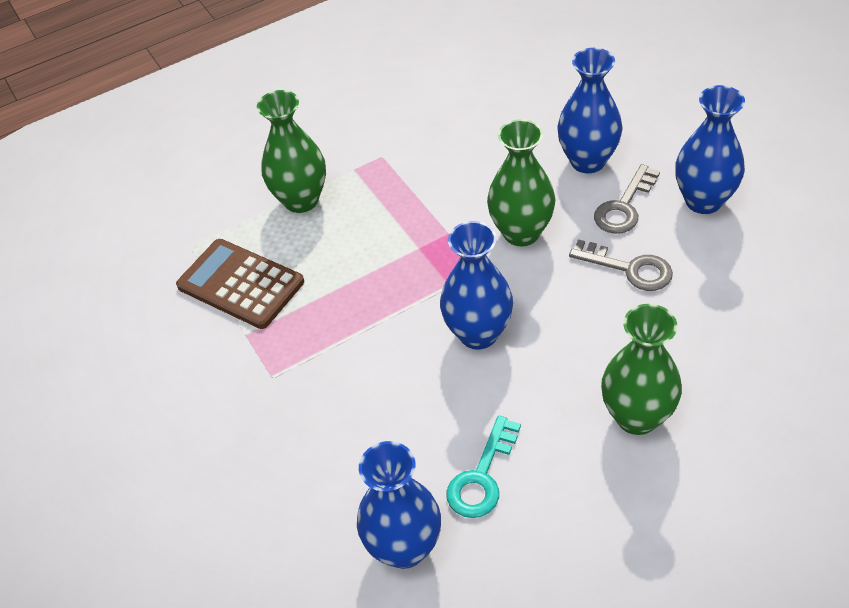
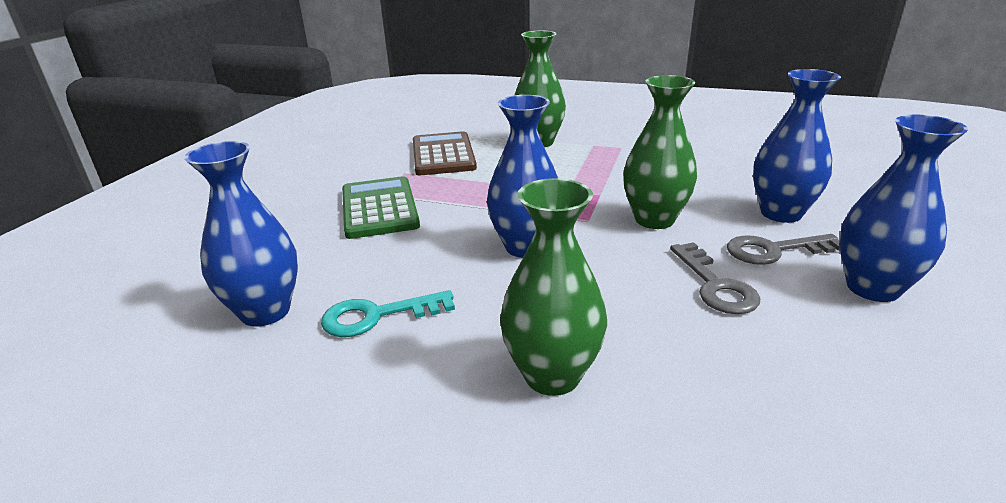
camera: 45 degrees right, 20 degrees down
(303, 392) = (379, 208): none -> green calculator

